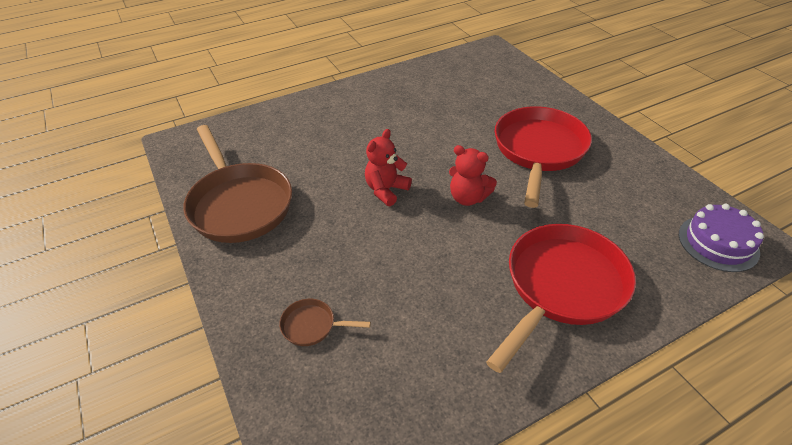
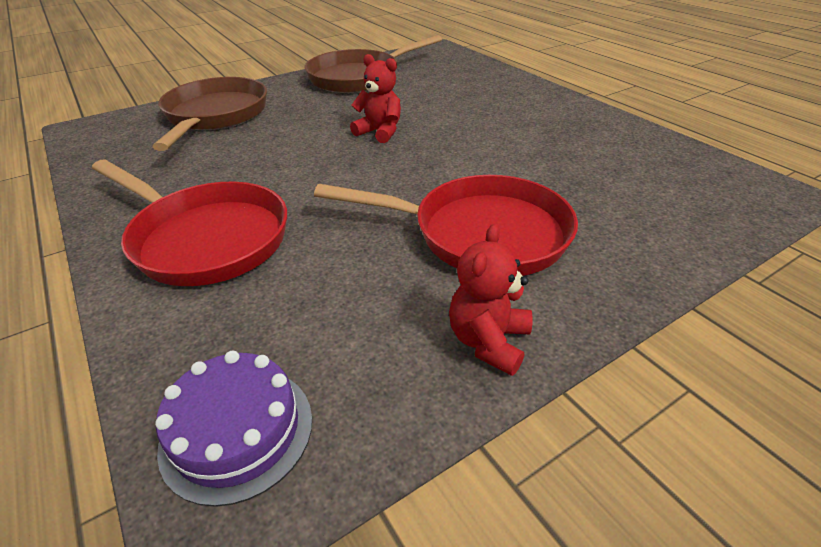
camera: 85 degrees right, 5 degrees down
(312, 326) = (215, 116): brown pan -> brown pan, size x2.38
(468, 198) = (368, 177): red teddy bear -> red teddy bear (488, 341)

